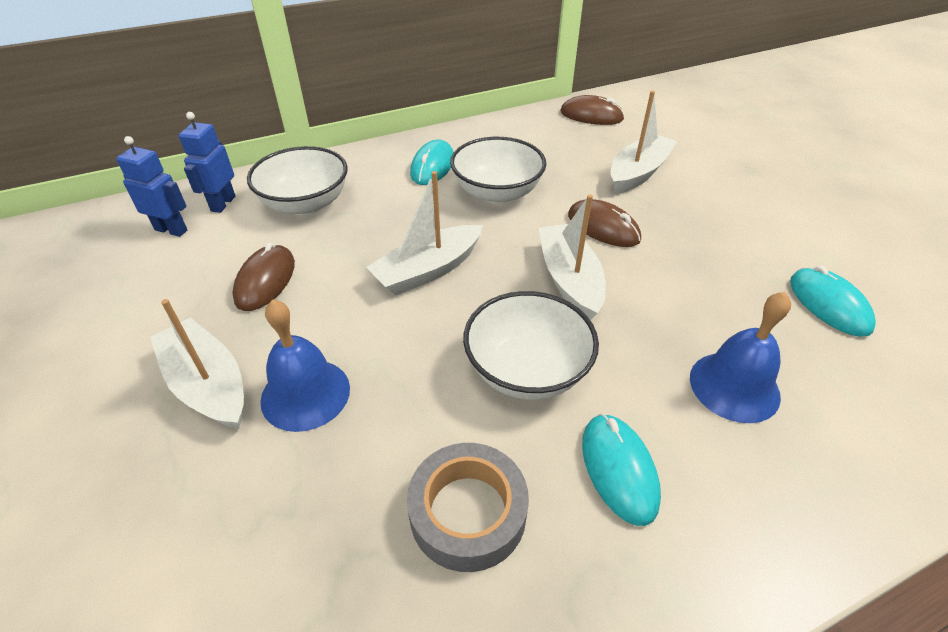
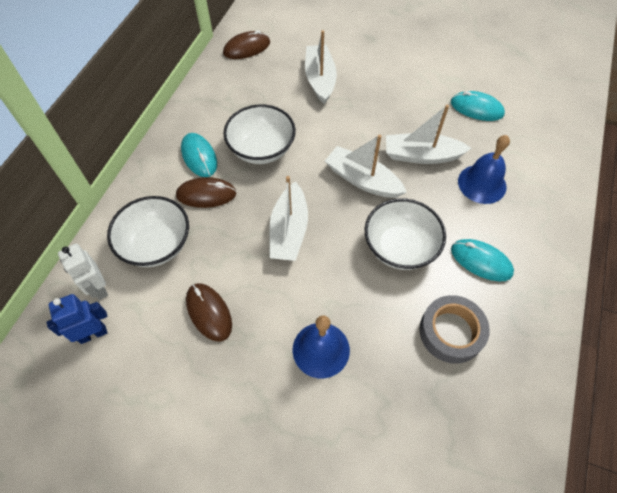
camera: 45 degrees left, 15 degrees up
(208, 384) = (267, 391): white boat -> white boat (421, 156)
(223, 203) = (98, 288): blue robot -> white robot
(603, 227) = (342, 133): brown mouse -> brown mouse (206, 194)

